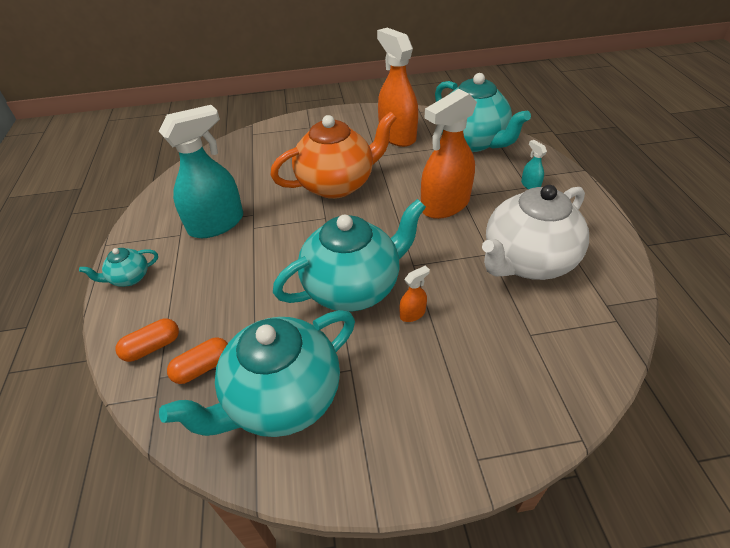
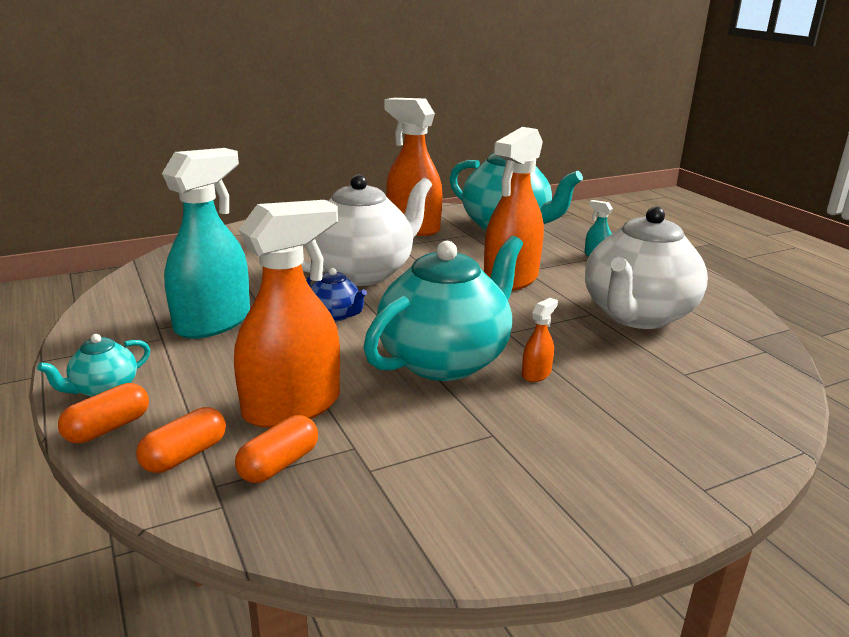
camera: 20 degrees left, 20 degrees down
(119, 313) = (108, 428): none -> orange capsule
(232, 315) = (292, 406): none -> orange spray bottle
(282, 398) = (416, 476): turquoise teapot -> none
(298, 228) = (335, 315): none -> blue teapot
(337, 184) = (363, 273): orange teapot -> white teapot

